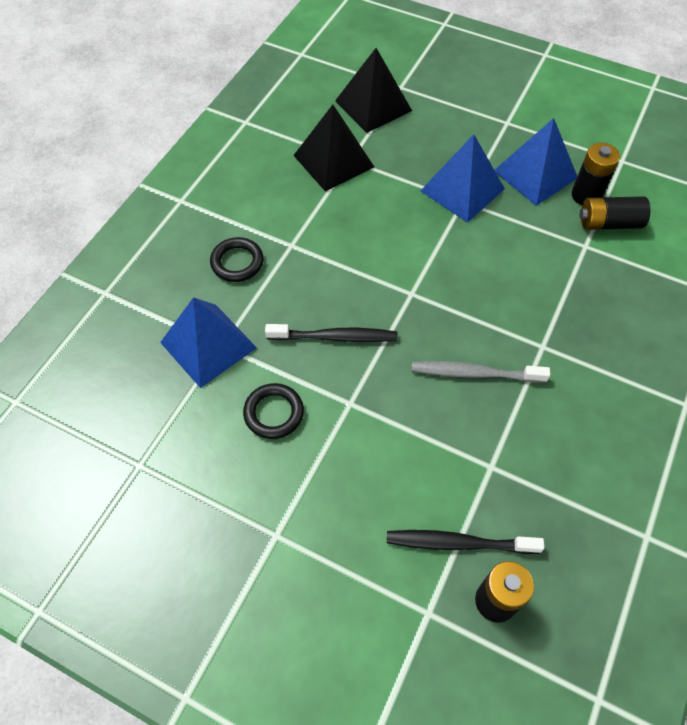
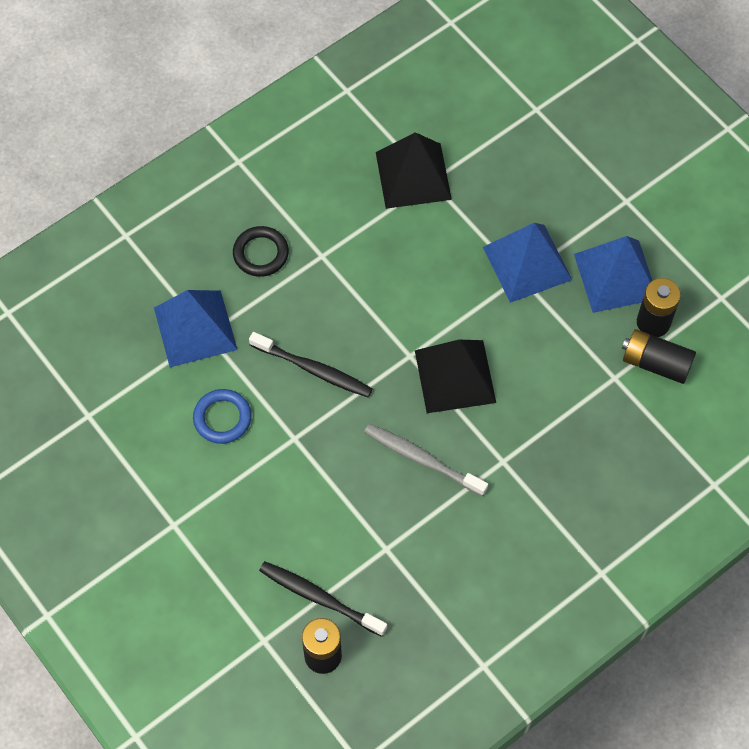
camera: 25 degrees right, 5 degrees up
(274, 413) = (222, 418): black ring -> blue ring
(373, 106) = (492, 122): black pyramid -> black pyramid (455, 376)

